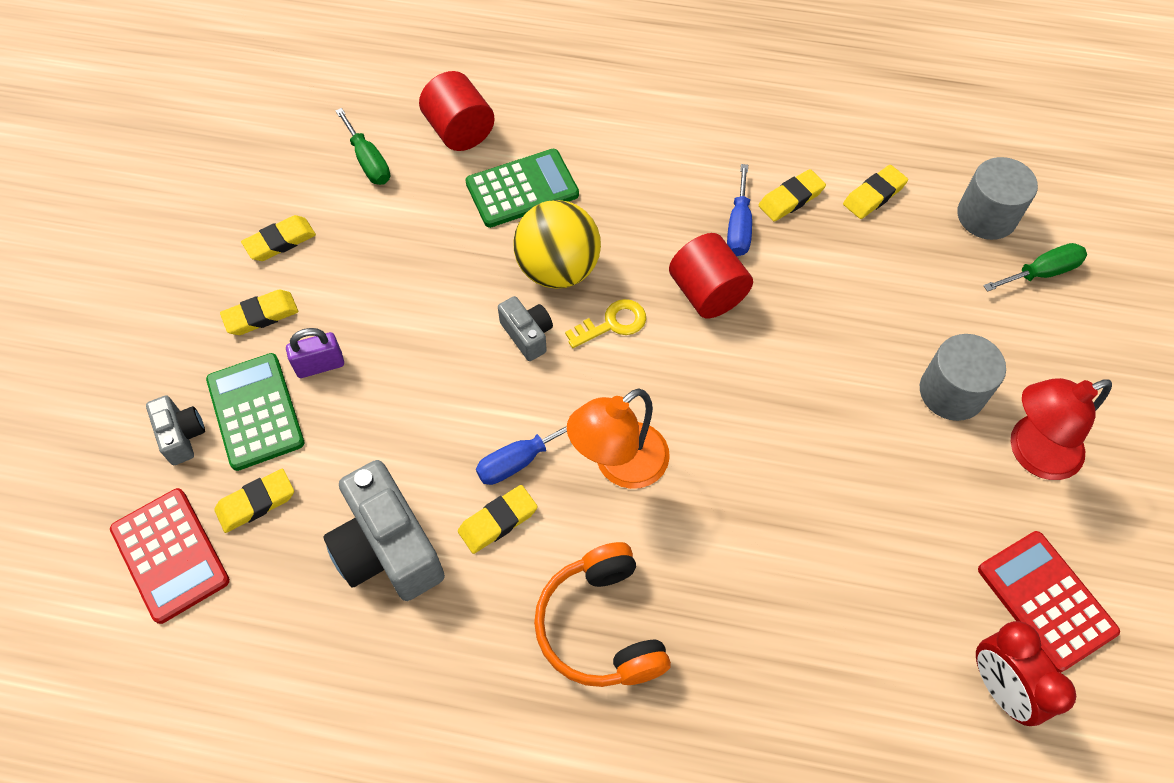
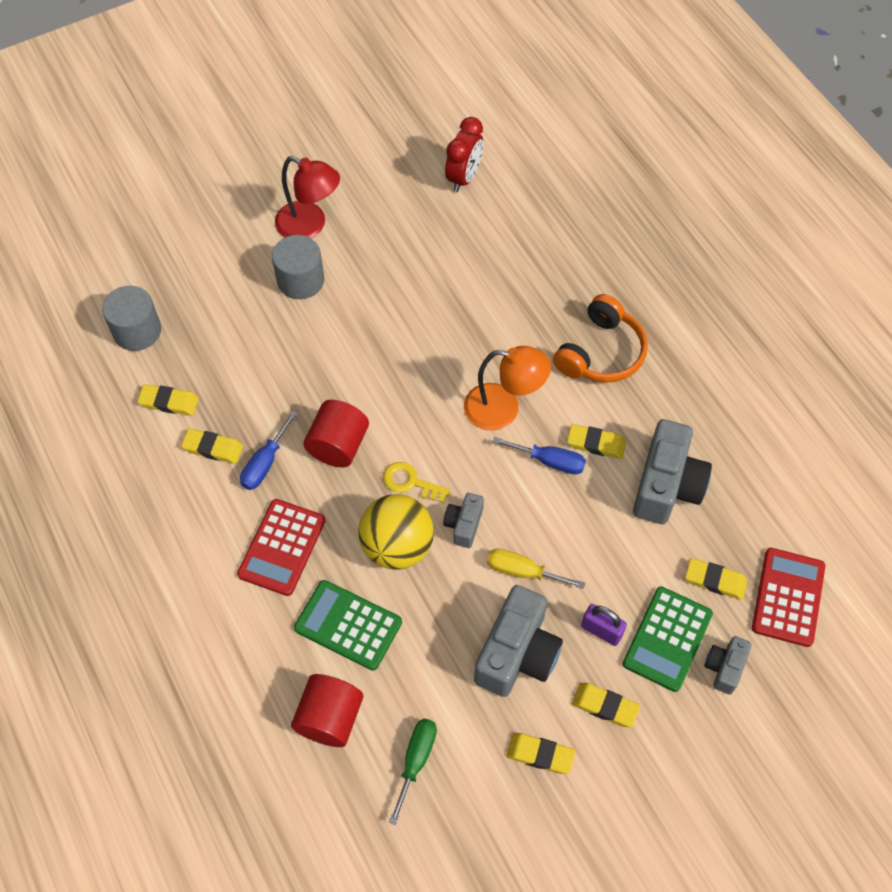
camera: 130 degrees left, 0 degrees up
(371, 287) = (517, 653): none -> grey camera
(436, 347) = (522, 571): none -> yellow screwdriver
(739, 226) = (265, 463): blue screwdriver -> blue screwdriver turned 150 degrees clockwise
(1041, 272) = (165, 281): green screwdriver -> none
(1046, 600) = (398, 181): red calculator -> red calculator (282, 547)

